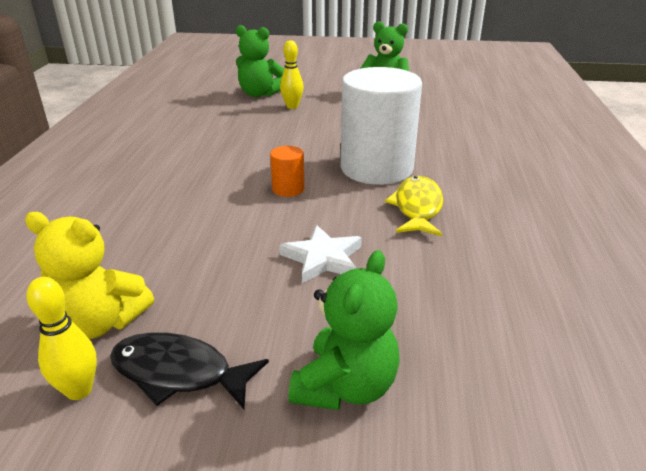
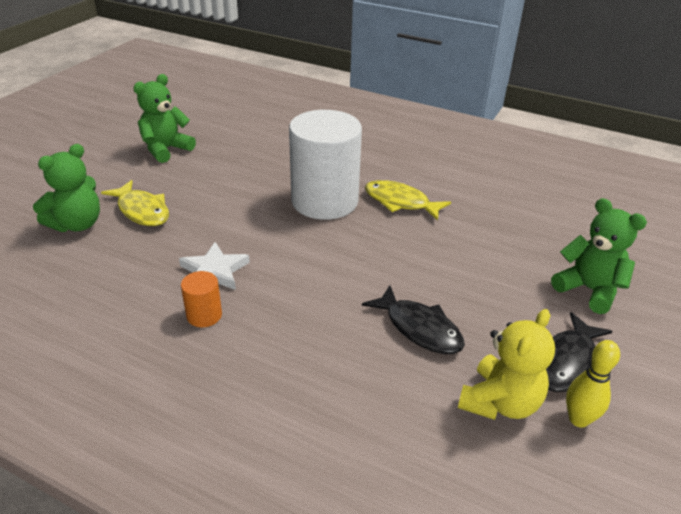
camera: 70 degrees left, 5 degrees up
(201, 254) = (419, 328): none -> black fish
(288, 189) = (332, 256): orange cylinder -> orange cylinder (204, 315)
(292, 106) = (142, 211): yellow bowling pin -> yellow fish
(323, 258) = (451, 264): white star -> white star (214, 271)

